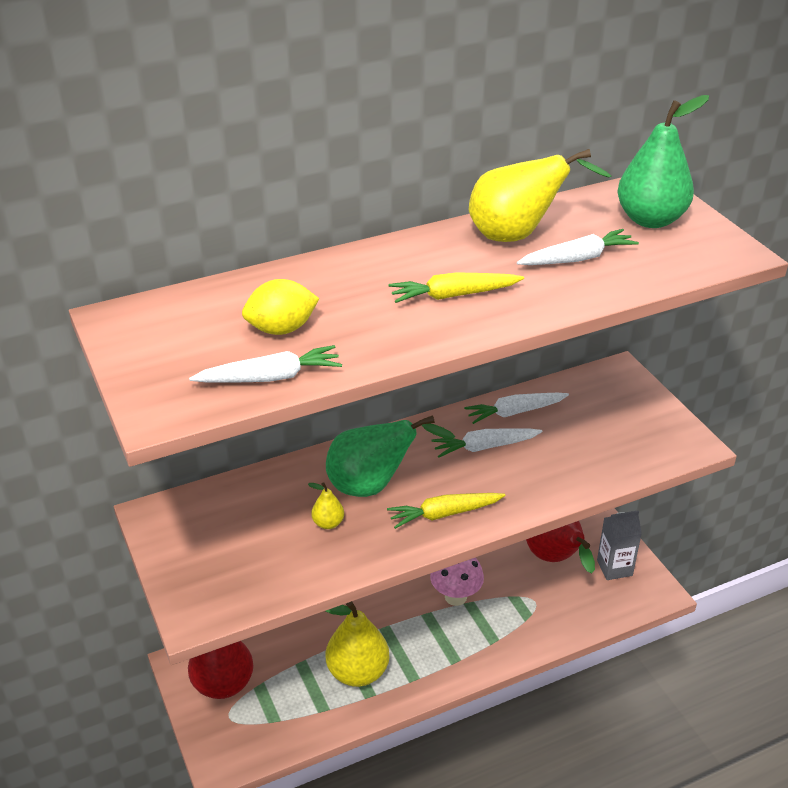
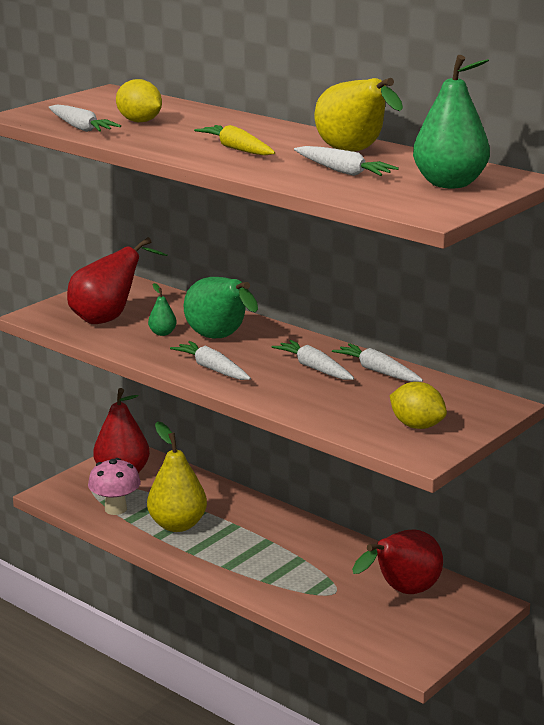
camera: 65 degrees right, 15 degrees down
(254, 554) = (108, 318): none -> red pear
(328, 523) = (162, 333): yellow pear -> green pear
(444, 514) = (212, 369): yellow carrot -> white carrot
(455, 597) = (302, 550): pink mushroom -> pink mushroom (115, 509)
(614, 568) = (424, 629): grey carton -> none
(637, 429) = (417, 426): none -> yellow lemon

